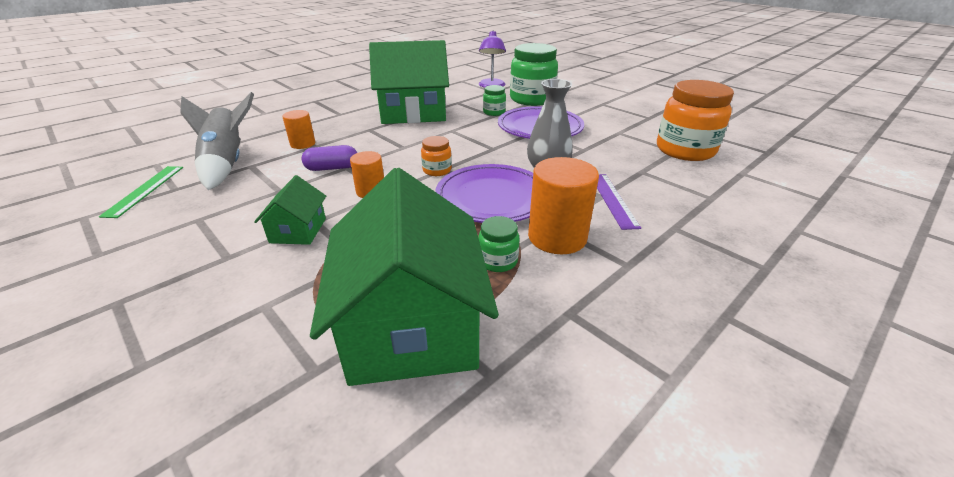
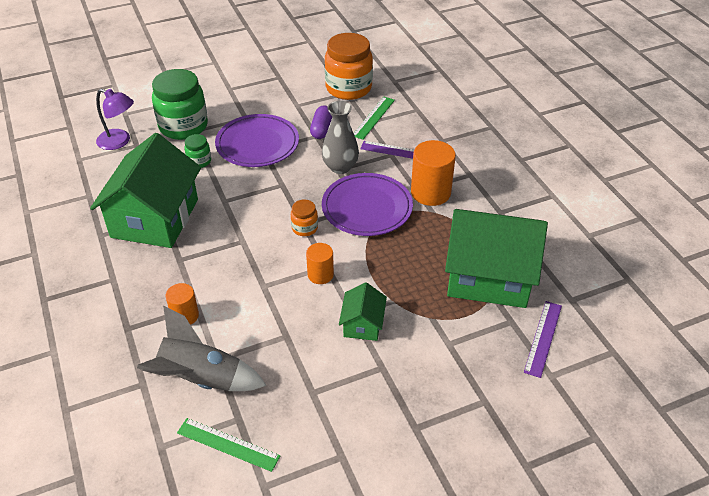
camera: 70 degrees left, 10 degrees up
(274, 426) = (543, 338): none -> purple ruler
(298, 230) = (362, 324): green house -> green house turned 75 degrees clockwise
(332, 168) = (260, 296): purple capsule -> purple capsule (321, 129)
(498, 261) = (445, 226): green jar -> none
(654, 173) = (373, 117): none -> green ruler

